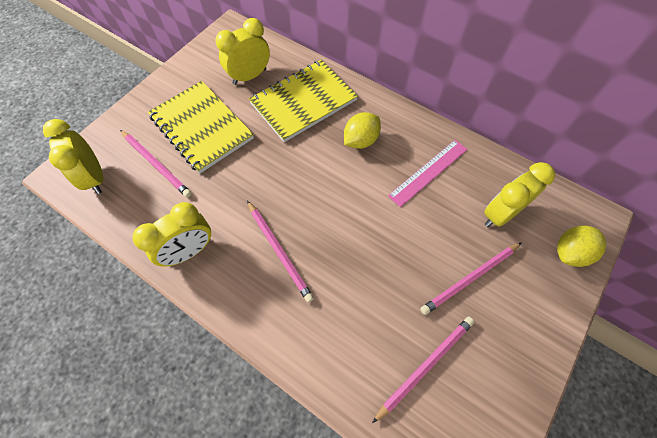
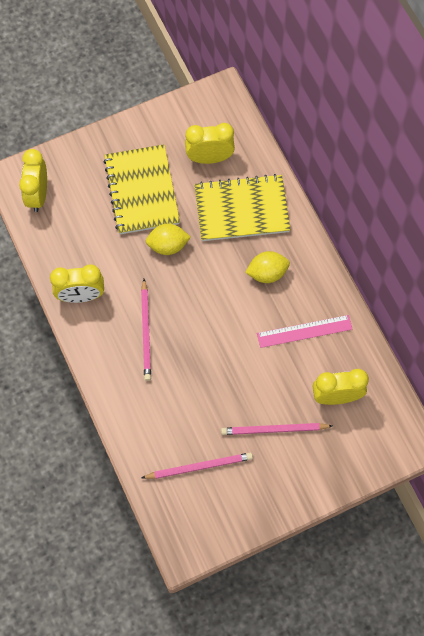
camera: 30 degrees right, 5 degrees up
(156, 164) = (89, 208): pink pencil -> none
(570, 252) = (367, 454): yellow lemon -> yellow lemon (168, 245)

